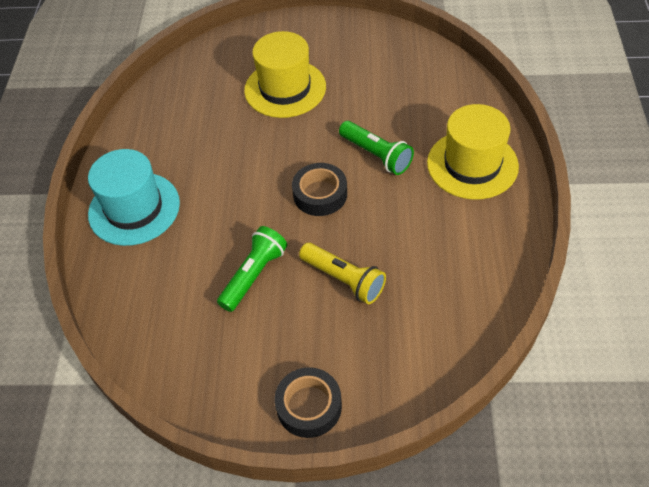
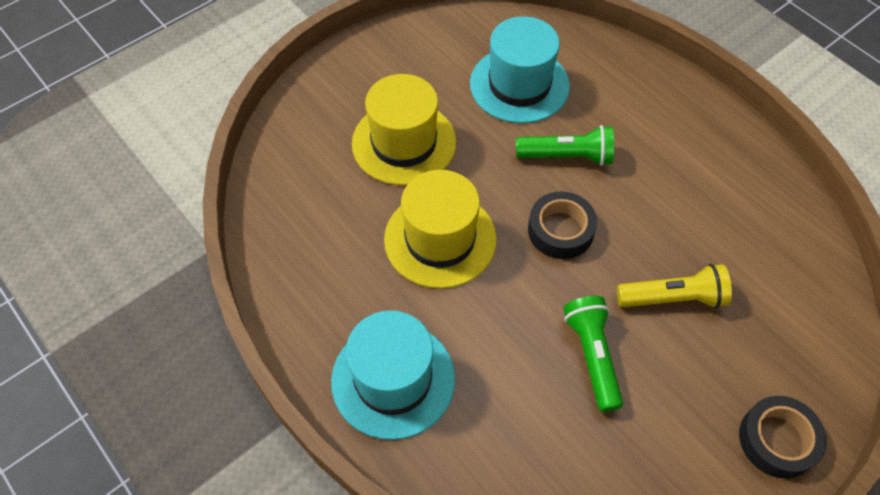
camera: 45 degrees left, 5 degrees up
(396, 95) = (519, 85): none -> turquoise hat
(472, 164) = (656, 111): yellow hat -> yellow hat (440, 239)

